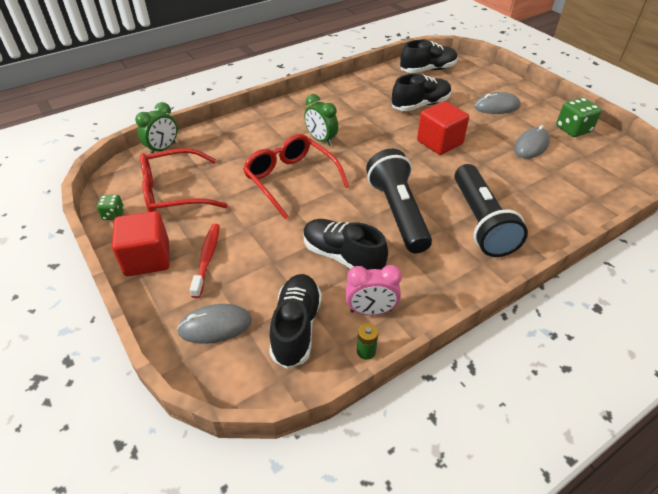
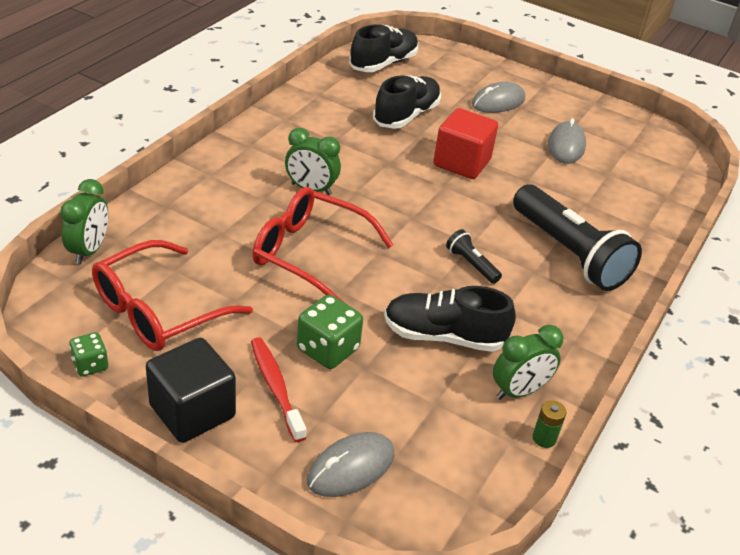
camera: 30 degrees left, 5 degrees down
(147, 258) = (192, 411): red cube -> black cube
(296, 327) = (449, 437): black shoe -> none
(371, 310) = (519, 391): pink clock -> green clock
(398, 212) = (471, 264): black flashlight -> black flashlight, size x0.43
(573, 129) = (598, 116): green dice -> green dice (328, 349)

